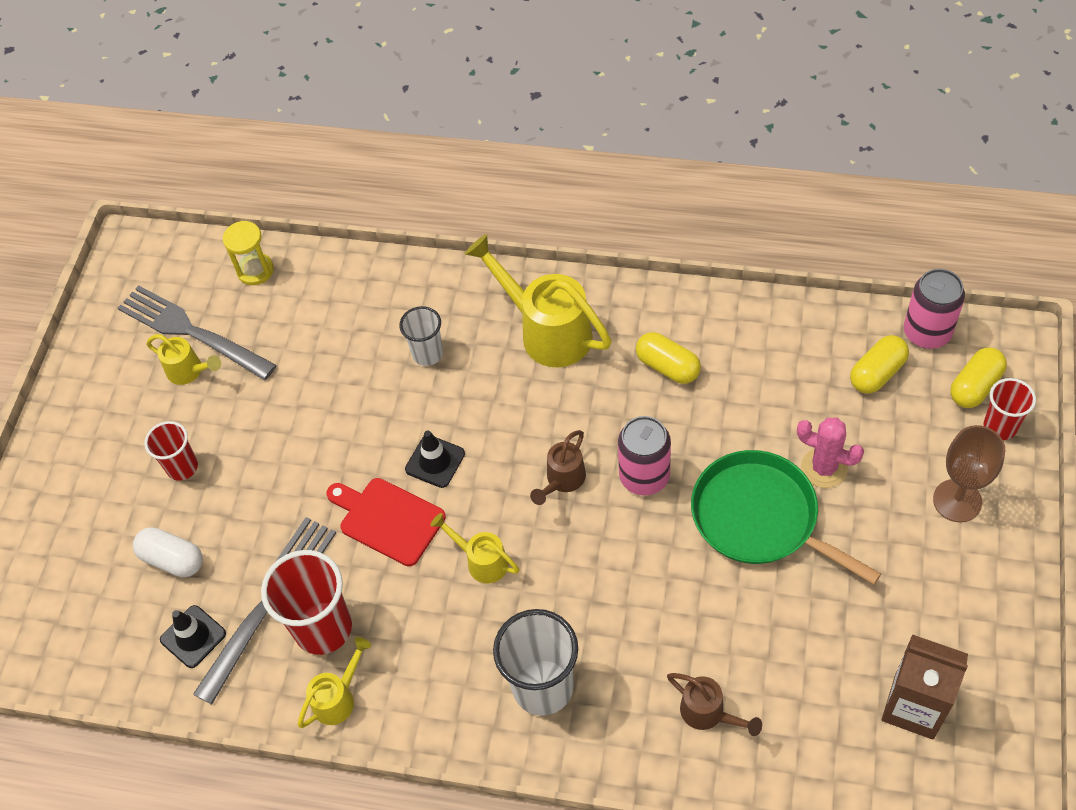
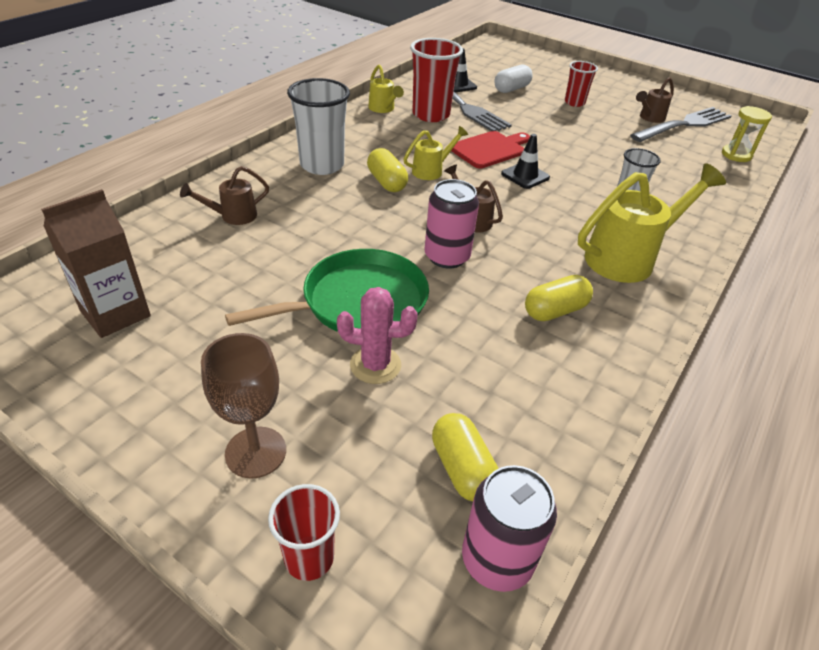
camera: 105 degrees right, 15 degrees down
(189, 371) = (649, 118): yellow watering can -> brown watering can
(824, 468) = (375, 365): pink cactus -> pink cactus turned 45 degrees clockwise
(975, 386) = (384, 566): yellow capsule -> yellow capsule (386, 182)

